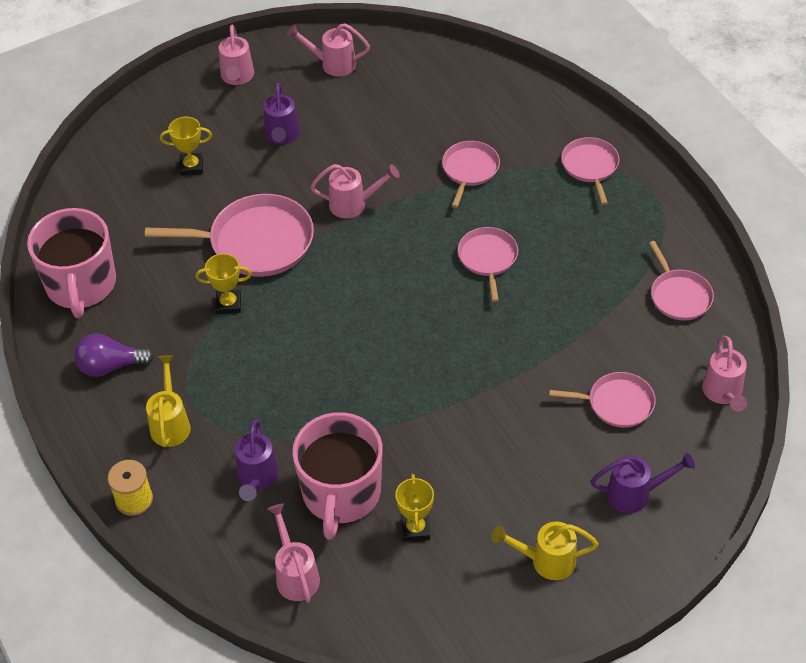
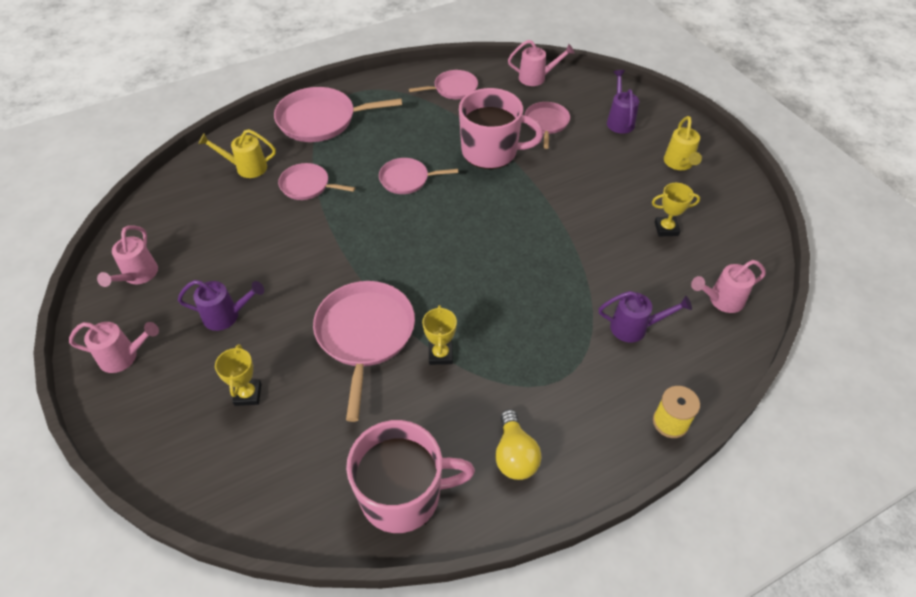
camera: 90 degrees left, 0 degrees up
(110, 366) = (514, 455): purple light bulb -> yellow light bulb
(170, 423) = (582, 396): yellow watering can -> yellow watering can (246, 167)
(341, 494) = (641, 272): pink mug -> pink mug (491, 151)
(353, 204) = (330, 261): pink watering can -> none
(590, 166) = (321, 120): pink pan -> pink pan, size x1.73

